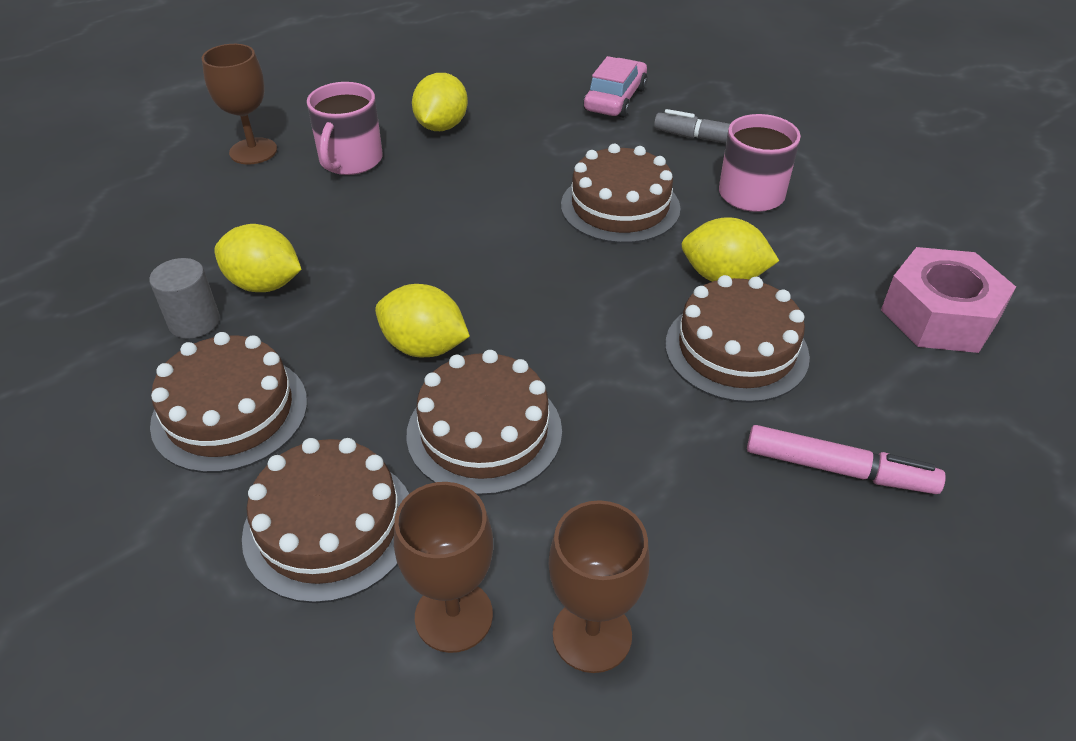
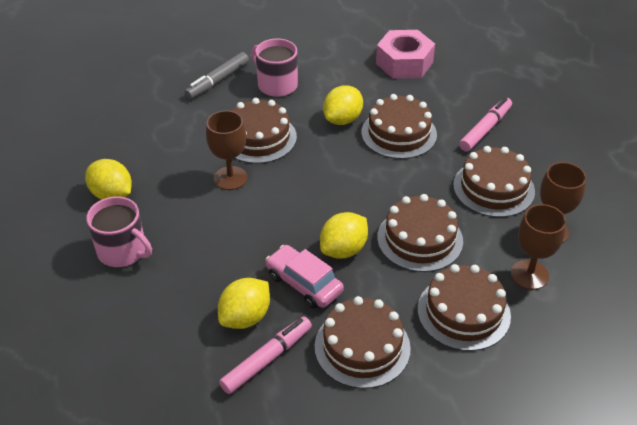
camera: 70 degrees left, 0 degrees up
(194, 322) = (267, 359): grey cylinder -> pink marker
(253, 151) = (70, 306): brown goblet -> brown goblet (230, 178)
(615, 99) = (140, 106): pink car -> pink car (304, 283)
(671, 514) = (493, 188): none -> brown cake

